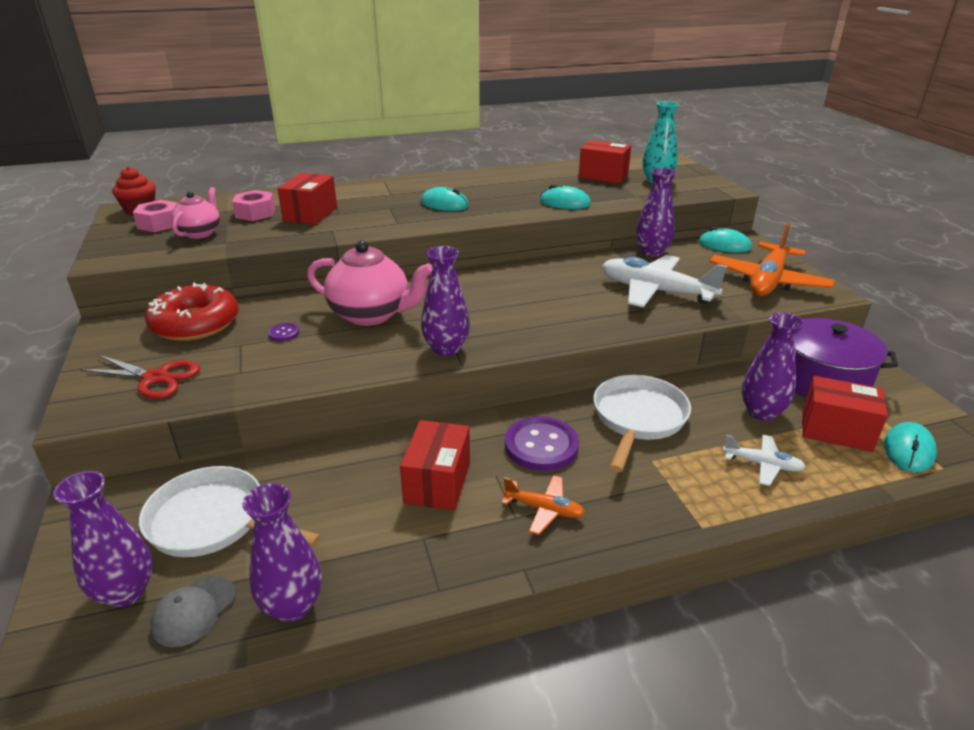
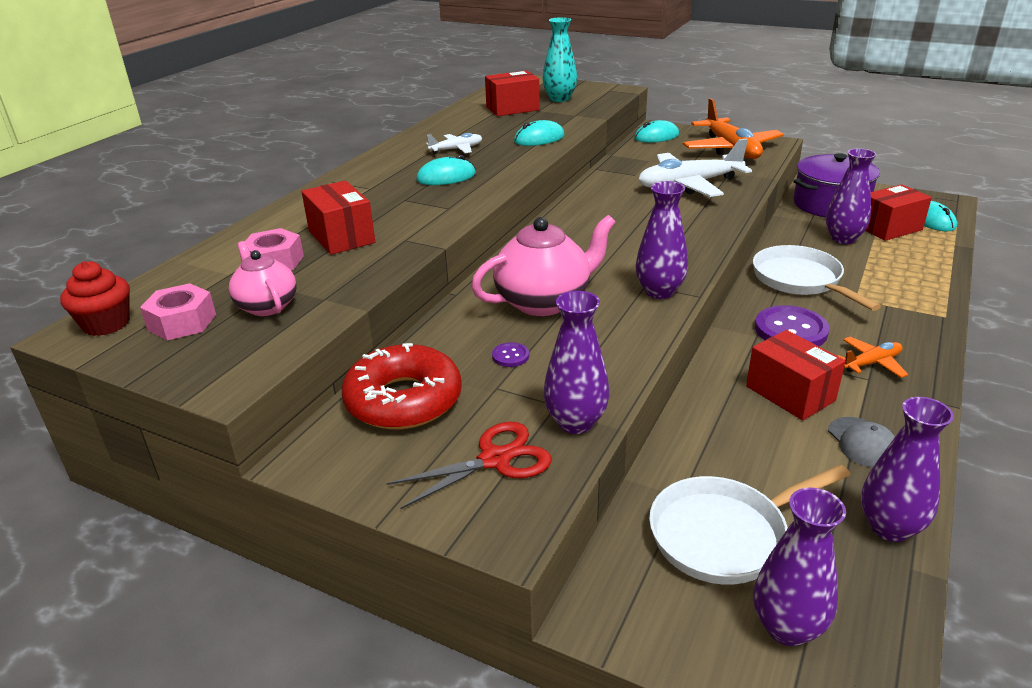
camera: 45 degrees left, 0 degrees up
(194, 611) = (852, 589): grey cap -> grey cap (862, 442)
(652, 252) = (625, 160): purple vase -> purple vase (575, 422)
(762, 465) = (900, 266): white plane -> white plane (456, 149)

